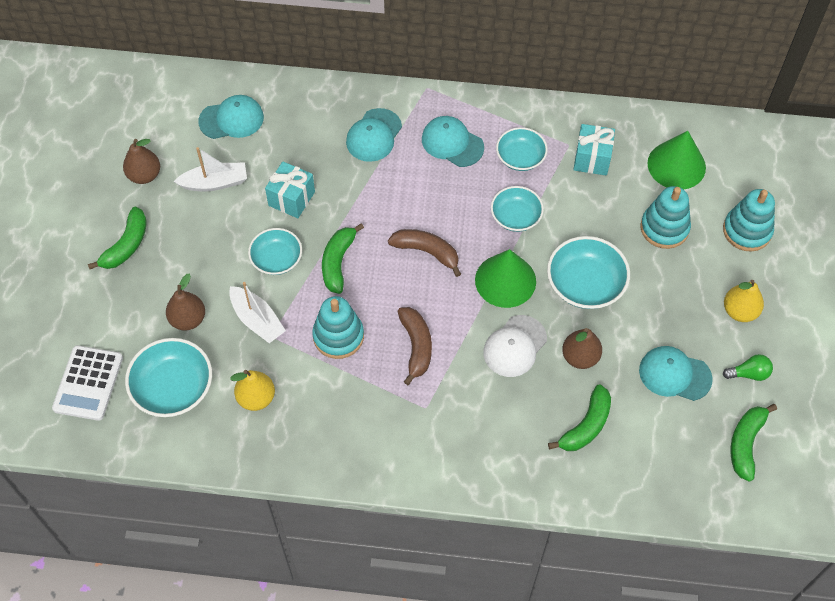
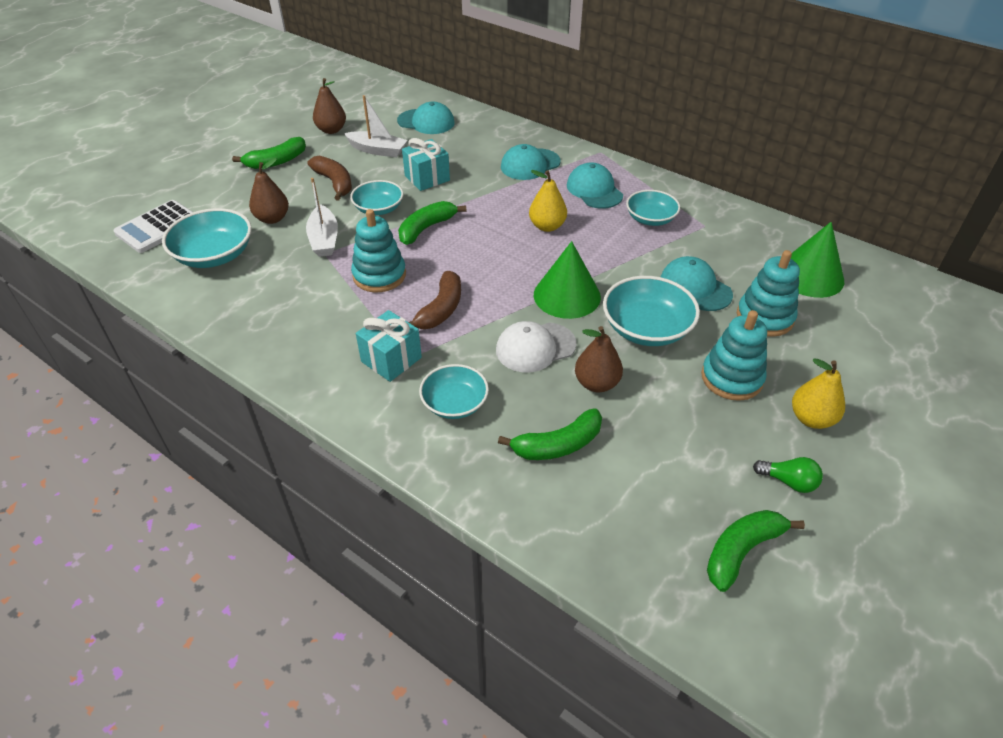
camera: 30 degrees right, 15 degrees down
(256, 398) = (270, 288): yellow pear -> yellow pear (547, 226)
(427, 252) = (510, 249): brown banana -> brown banana (335, 183)
(516, 217) = (614, 255): turquoise bowl -> turquoise bowl (454, 403)
(592, 159) = (721, 242): turquoise gift -> turquoise gift (391, 359)
(674, 374) = (694, 443): turquoise cap -> turquoise cap (695, 287)
(747, 231) = (862, 353): turquoise stacking toy -> turquoise stacking toy (731, 378)

